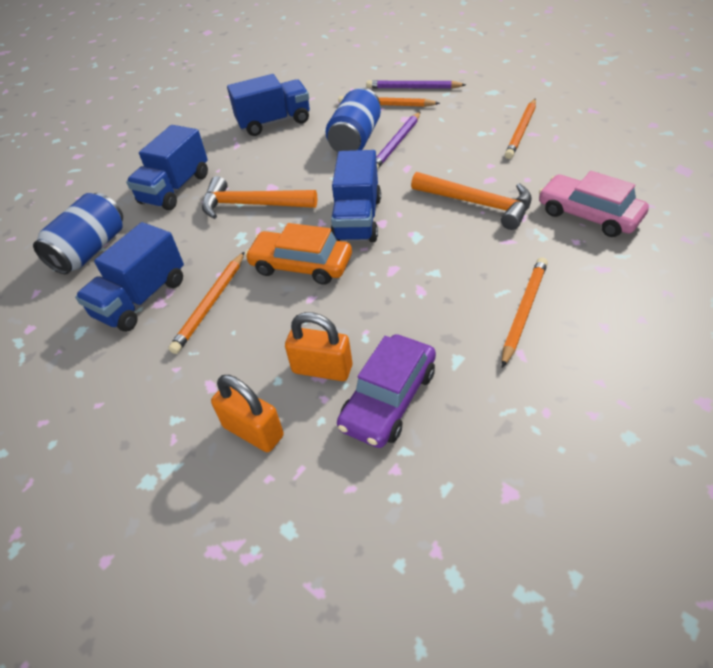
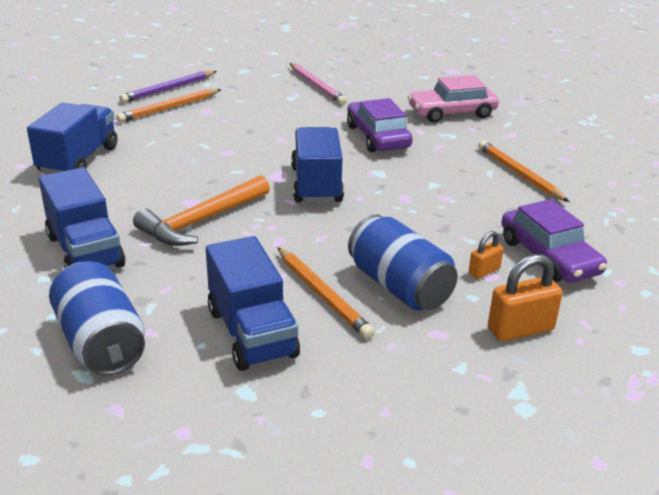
camera: 60 degrees left, 15 degrees down
(301, 265) = (337, 231): orange car -> none
(322, 369) = (484, 271): orange padlock -> orange padlock, size x0.58
(355, 139) = (195, 140): blue can -> blue can (399, 287)
(357, 220) = (316, 185): blue truck -> blue truck turned 135 degrees counterclockwise
(396, 144) = (239, 129): purple pencil -> none
(477, 204) = (378, 137): orange hammer -> purple car
(521, 131) = (317, 86): orange pencil -> pink pencil

